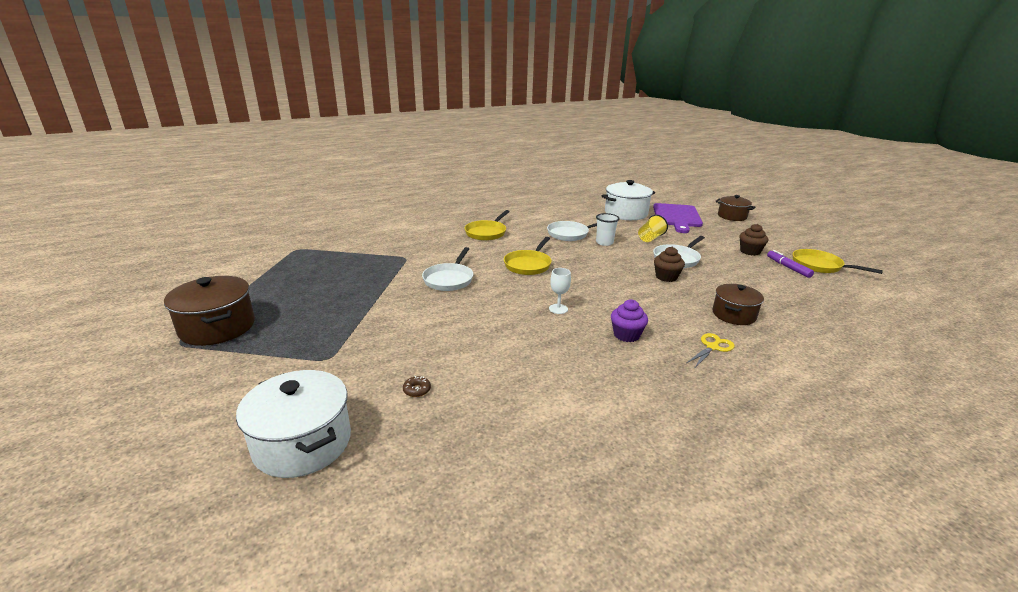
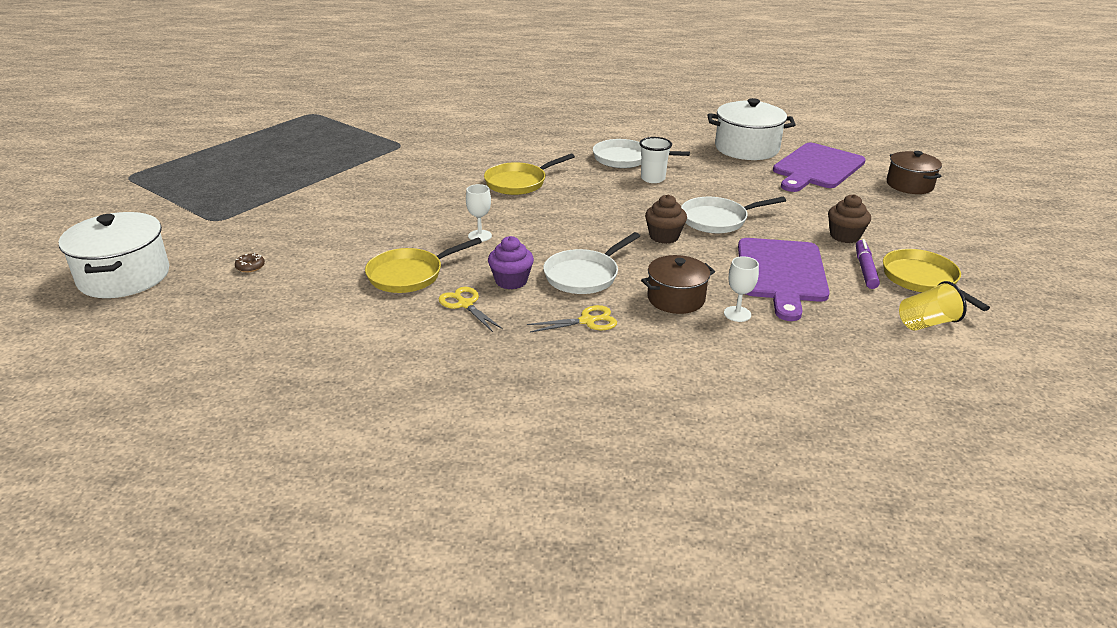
camera: 30 degrees right, 5 degrees up
(217, 327) = (168, 171): brown pot -> none
(449, 279) = (413, 177): white pan -> white pan (584, 275)
(487, 232) = (526, 136): yellow pan -> yellow pan (410, 275)
(624, 363) = (465, 304): none -> yellow scissors
(650, 238) = (725, 187): yellow cup -> yellow cup (926, 323)
(757, 282) = (781, 273): none -> purple cutting board
(777, 313) = (737, 314): none -> white goblet

